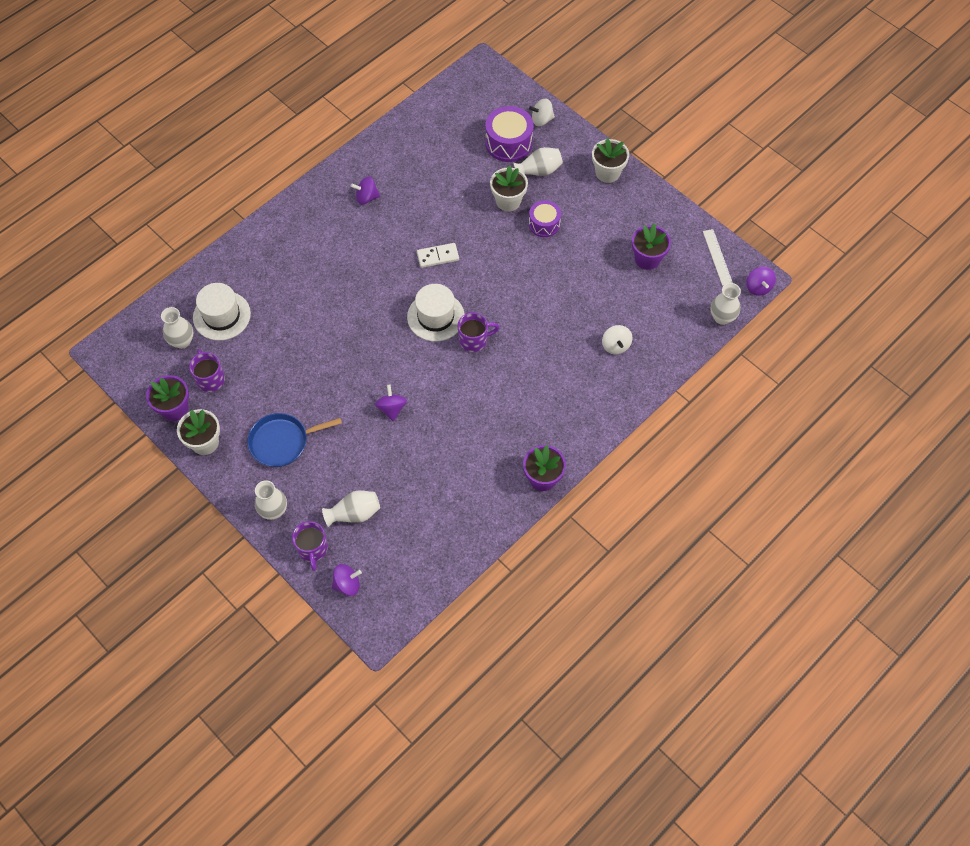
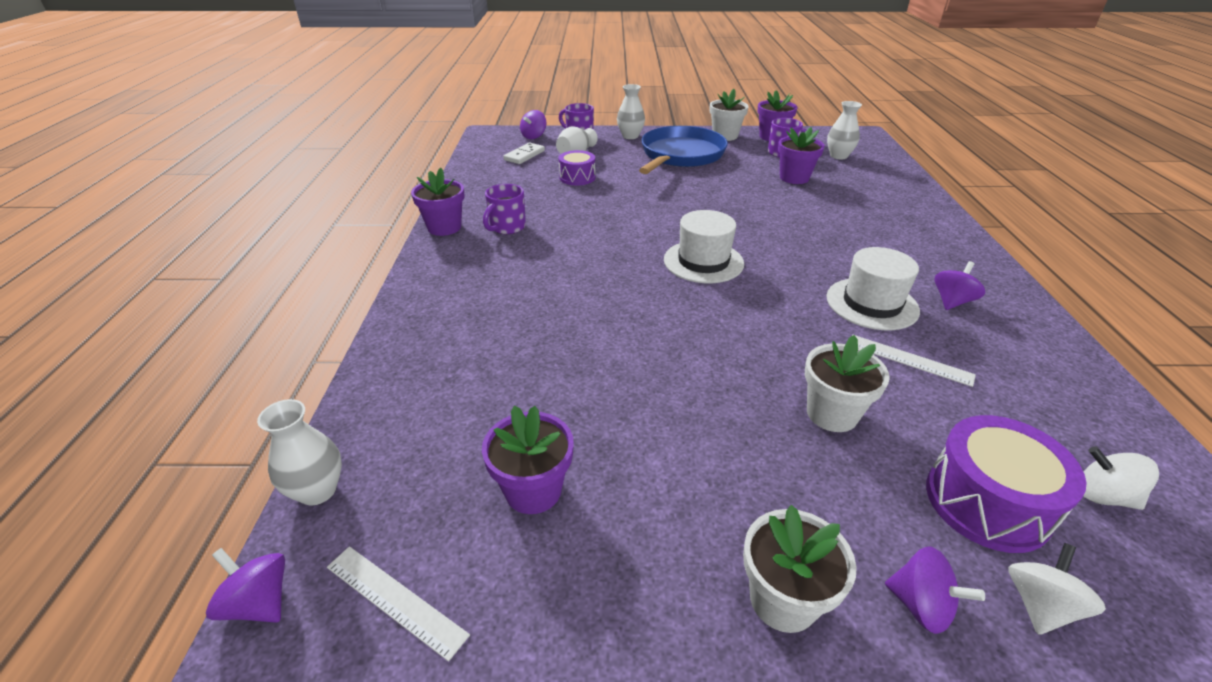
camera: 135 degrees right, 25 degrees down
(221, 315) = (848, 175): white hat -> white hat (872, 304)
(258, 344) = (794, 178): none -> purple flower pot
(282, 442) = (681, 155): blue pan -> blue pan, size x1.50
(391, 408) = (636, 199): purple spinning top -> purple spinning top (920, 605)
(438, 256) = (790, 303): white domino -> white domino (524, 155)
(440, 193) = (909, 360): none -> white ruler
(474, 340) = (639, 267): purple mug -> purple mug (507, 227)
(539, 171) = (875, 495): white vase -> none
(544, 224) = (744, 421): purple drum -> purple drum (577, 177)
(615, 345) = (471, 352): white spinning top -> white spinning top (1103, 496)

